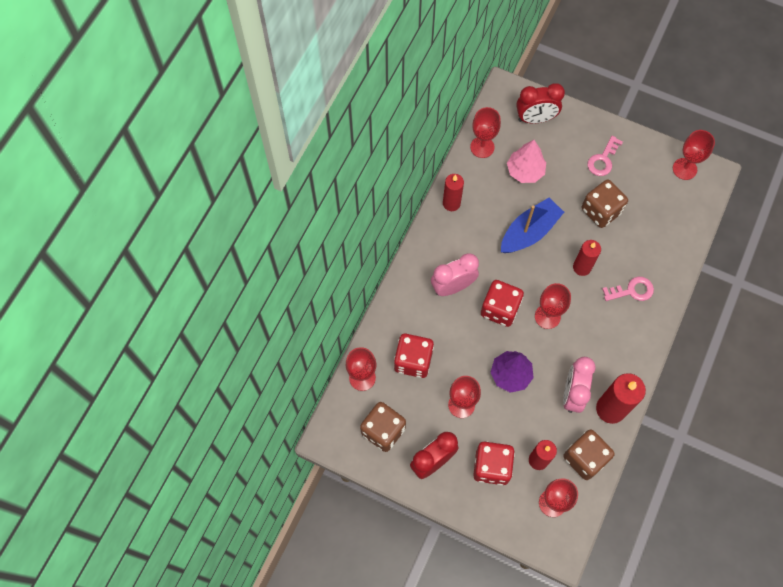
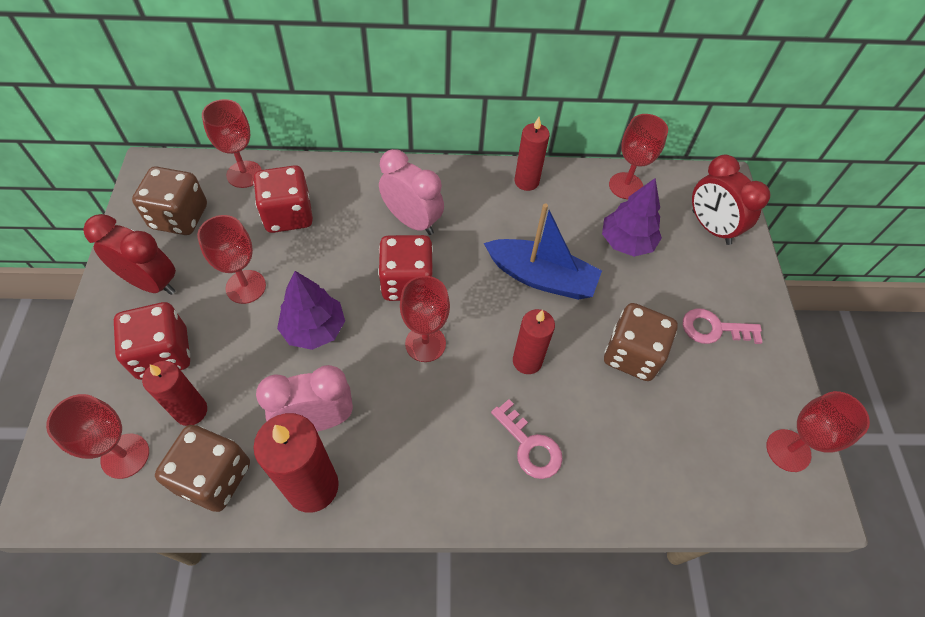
camera: 60 degrees right, 10 degrees down
(525, 171) = (626, 242): pink tree -> purple tree

